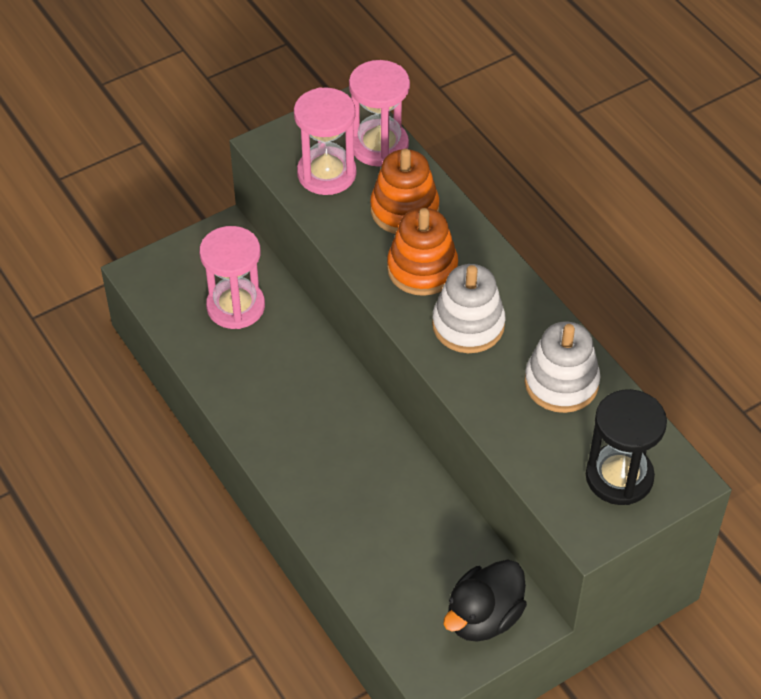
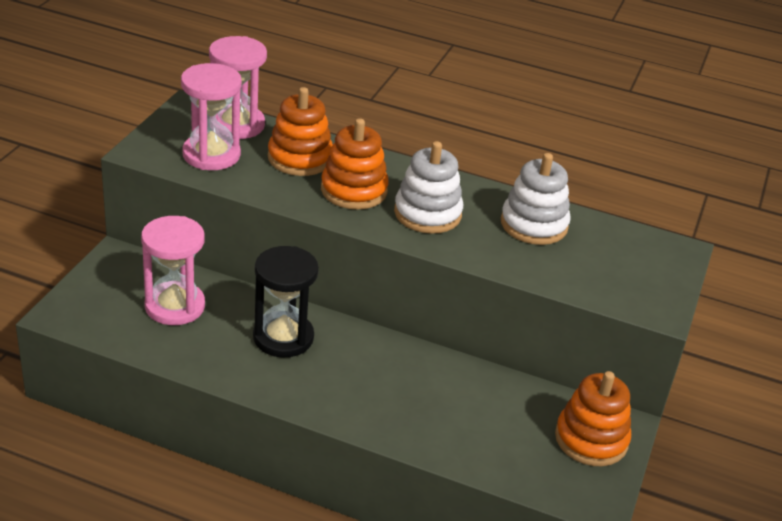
camera: 40 degrees left, 15 degrees down
(483, 617) = (591, 439): black duck -> orange stacking toy
(619, 477) = (637, 266): black hourglass -> black hourglass (283, 337)

